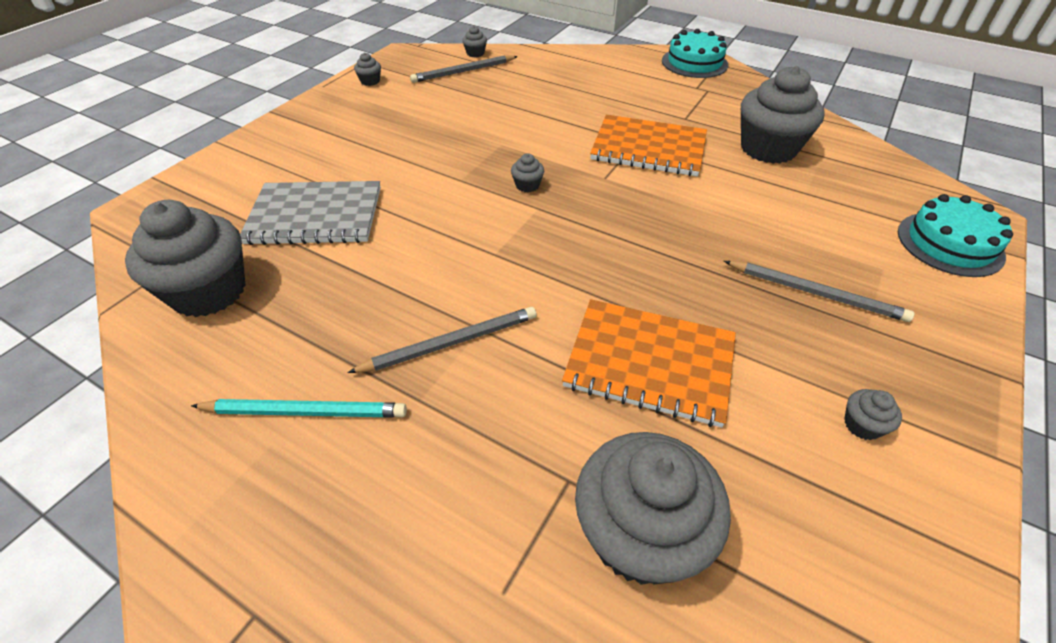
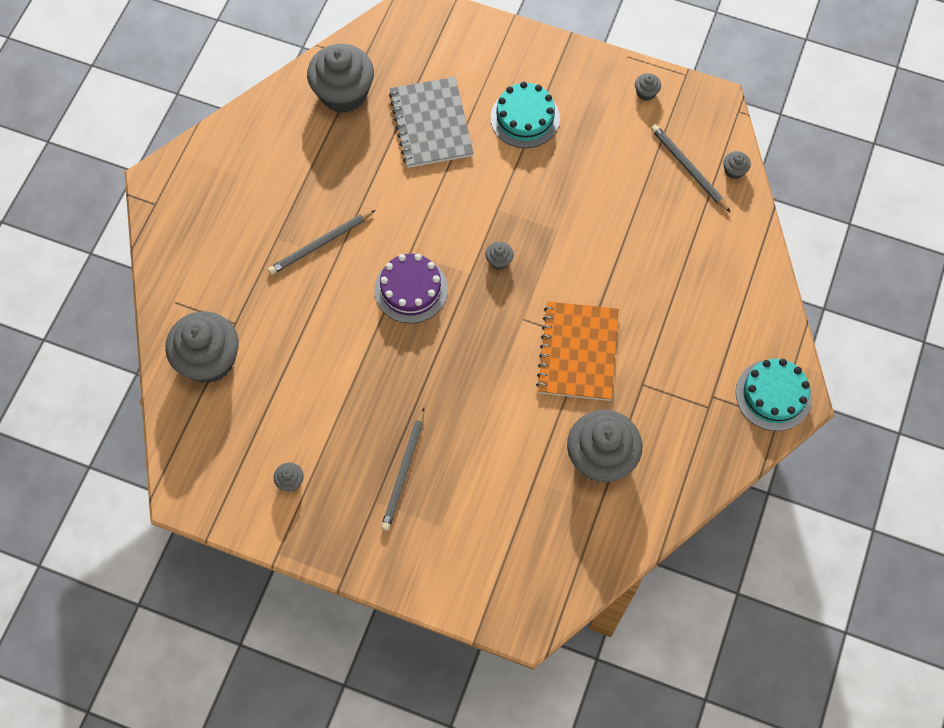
camera: 80 degrees right, 20 degrees up
(304, 411) = (261, 183): turquoise pencil -> none
(450, 343) = (321, 244): grey pencil -> grey pencil turned 90 degrees clockwise
(549, 258) = (411, 289): none -> purple cake
(649, 363) = (322, 361): orange notebook -> none
(949, 243) = (481, 586): turquoise cake -> turquoise cake (525, 118)

